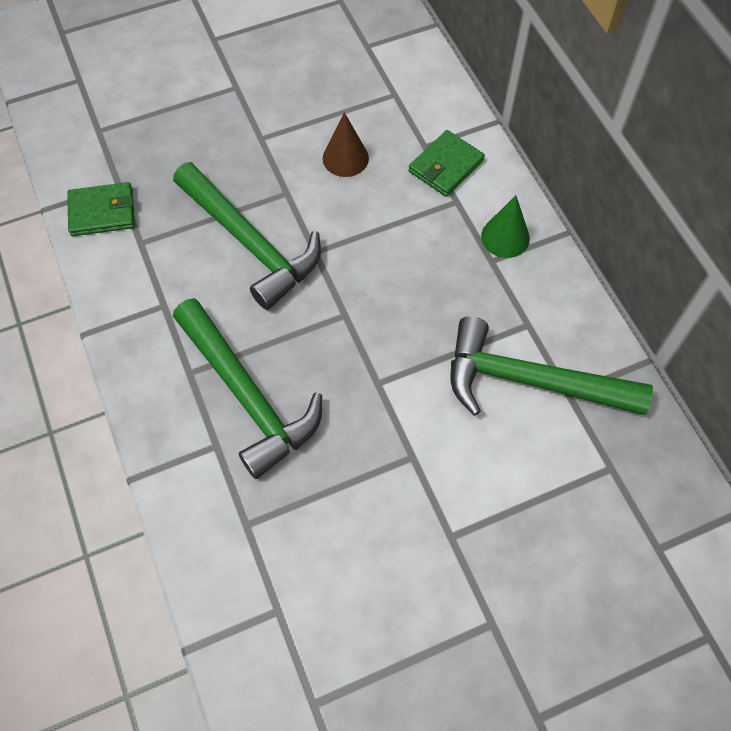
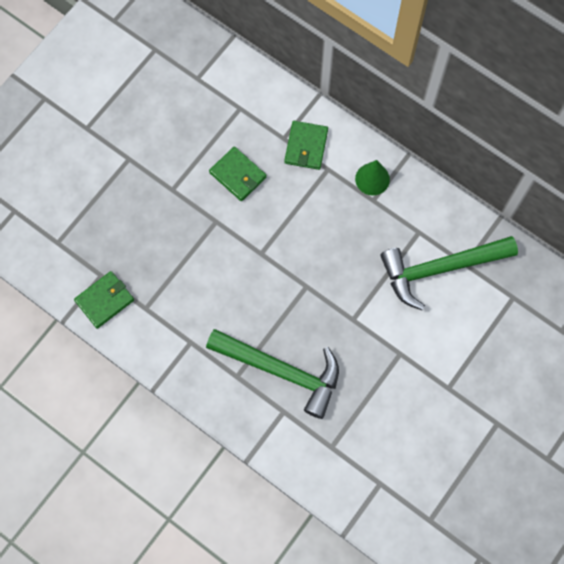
camera: 30 degrees left, 10 degrees up
(250, 243) = (216, 270): green hammer -> none
(345, 158) = (238, 175): brown cone -> green wallet

